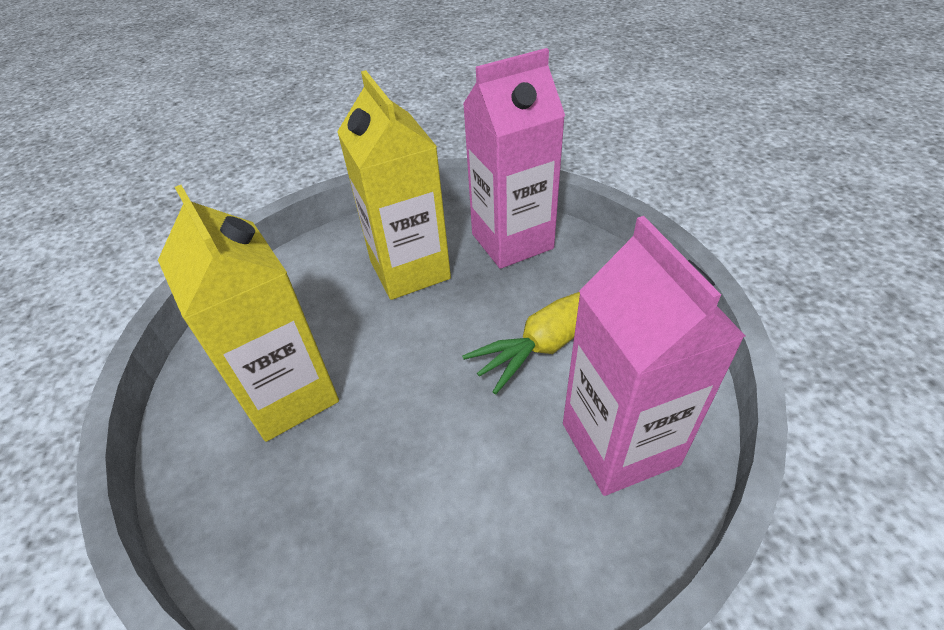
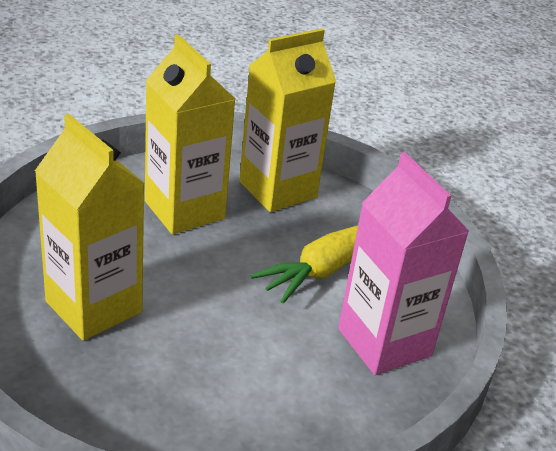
camera: 15 degrees left, 10 degrees down
(512, 241) = (278, 189): pink carton -> yellow carton

